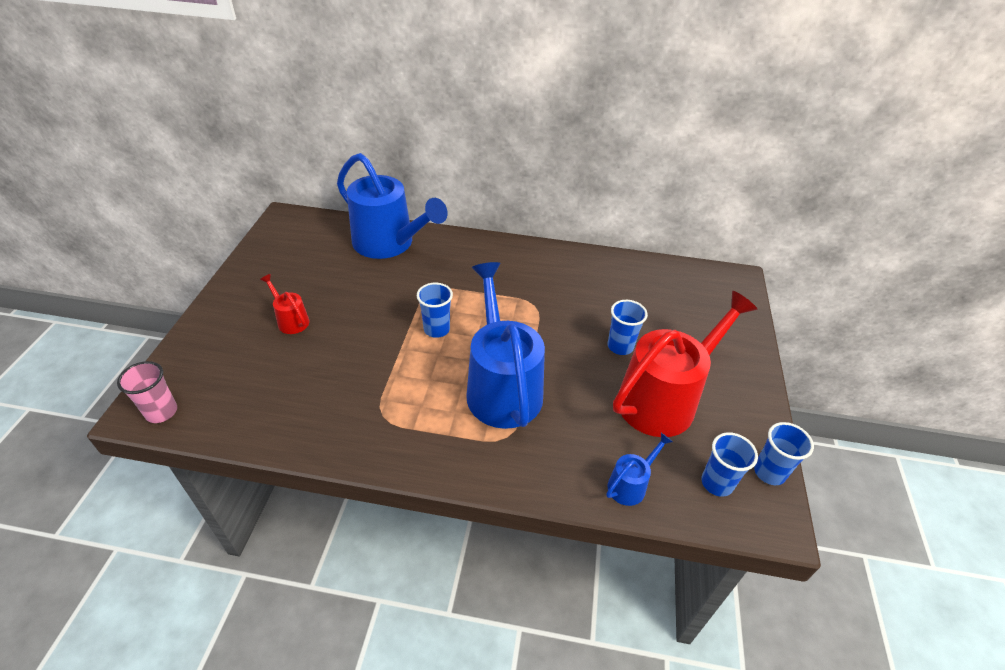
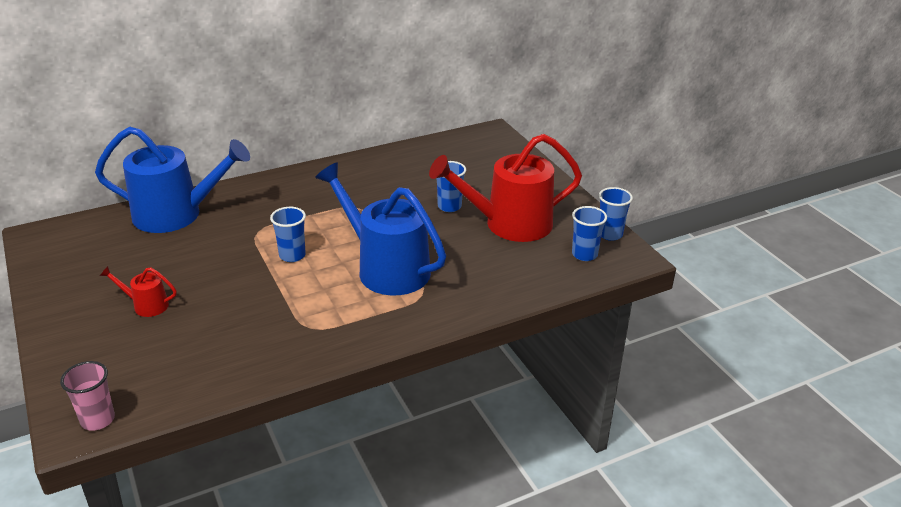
camera: 35 degrees left, 10 degrees down
(630, 484) = (532, 281): blue watering can -> none
(664, 399) = (509, 224): red watering can -> red watering can turned 120 degrees counterclockwise

